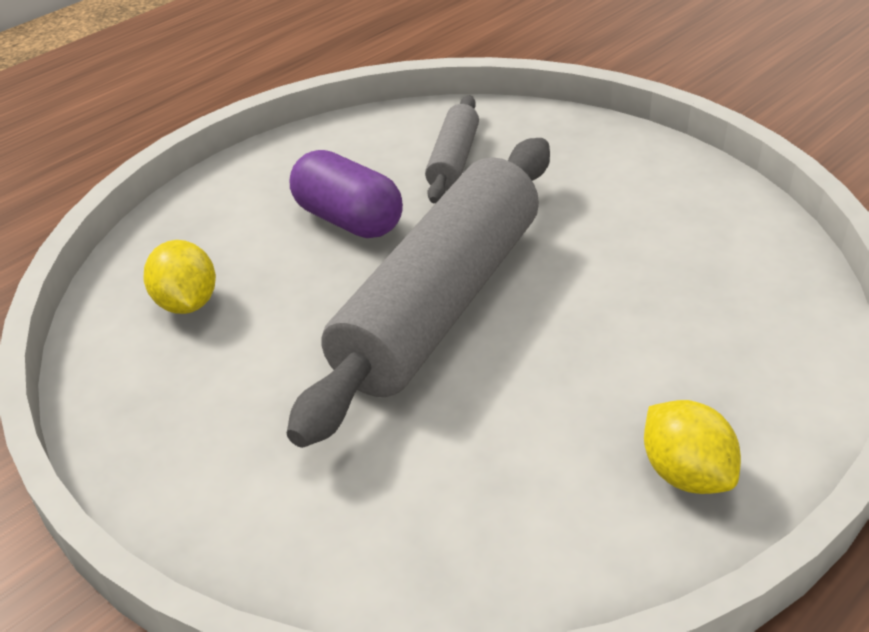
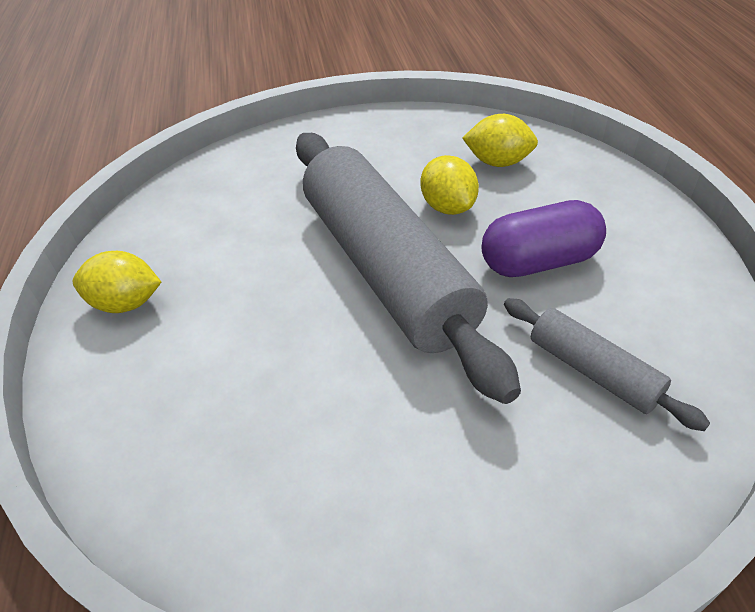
camera: 125 degrees right, 5 degrees up
(304, 305) = (448, 207): none -> yellow lemon

